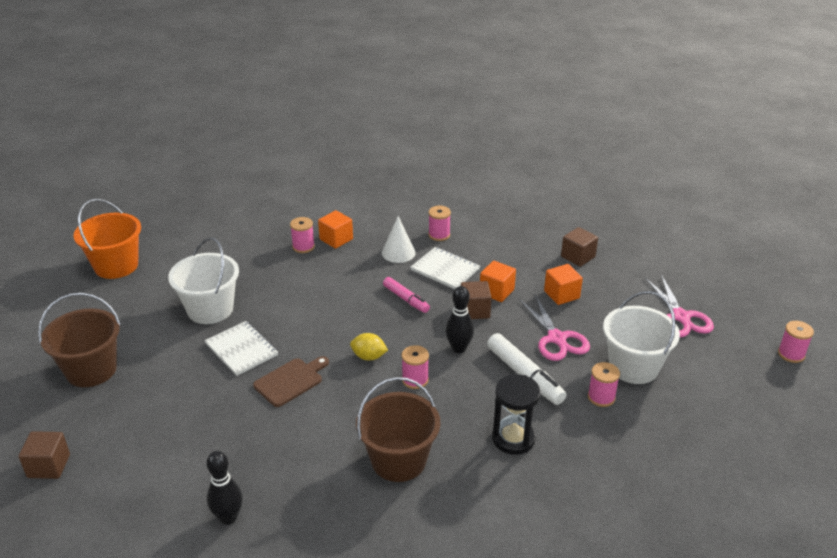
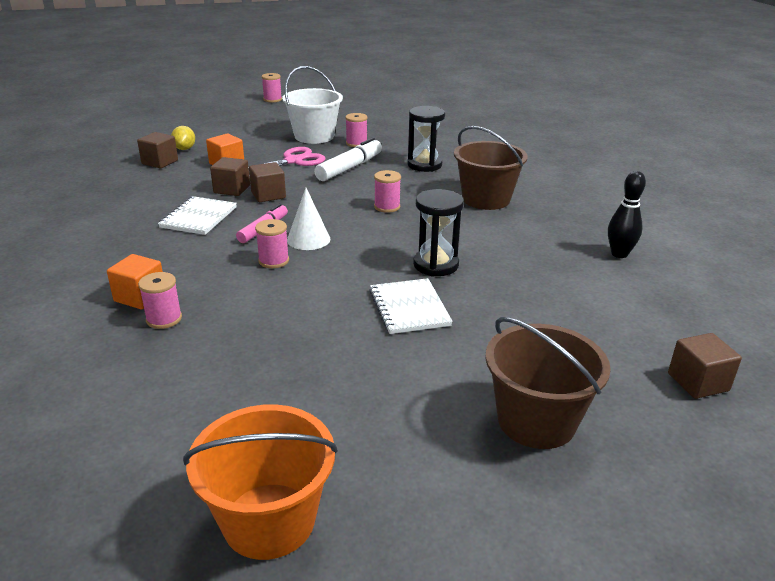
camera: 110 degrees left, 5 degrees down
(210, 309) = (345, 357): white bucket -> none
(241, 349) = (409, 308): white notebook -> white notebook turned 45 degrees counterclockwise
(290, 381) = (436, 265): brown cutting board -> black hourglass
(369, 357) = (369, 232): yellow lemon -> yellow lemon (184, 149)
(398, 252) = (167, 248): white cone -> white cone (308, 239)
(439, 235) = (123, 230): pink spool -> pink spool (273, 261)
(459, 348) = (330, 195): black bowling pin -> none
(496, 291) = (232, 189): orange cube -> brown cube
(680, 317) = (242, 126): pink scissors -> none

